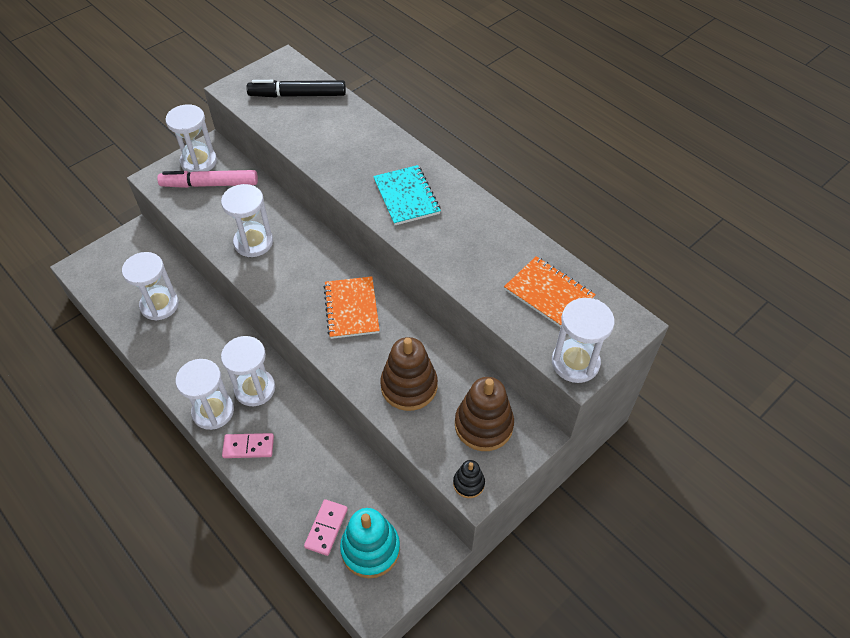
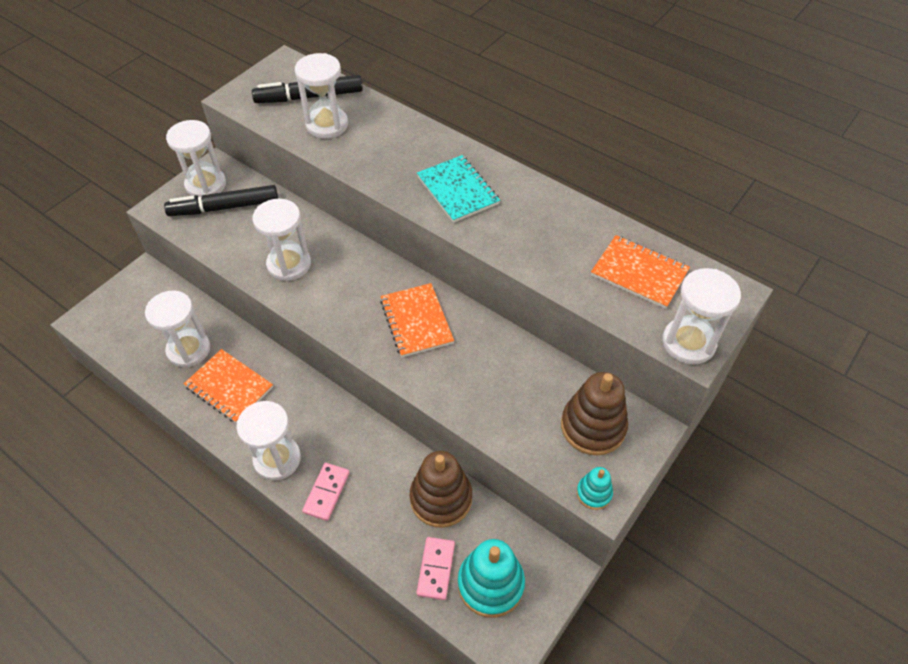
camera: 10 degrees left, 0 degrees up
(186, 343) = (229, 387): none -> orange notebook
(210, 184) = (224, 207): pink marker -> black marker
(248, 447) = (326, 492): pink domino -> pink domino turned 60 degrees counterclockwise
(255, 389) = (319, 426): white hourglass -> white hourglass (327, 125)
(409, 386) = (501, 396): brown stacking toy -> brown stacking toy (441, 498)
(468, 483) = (594, 493): black stacking toy -> turquoise stacking toy

